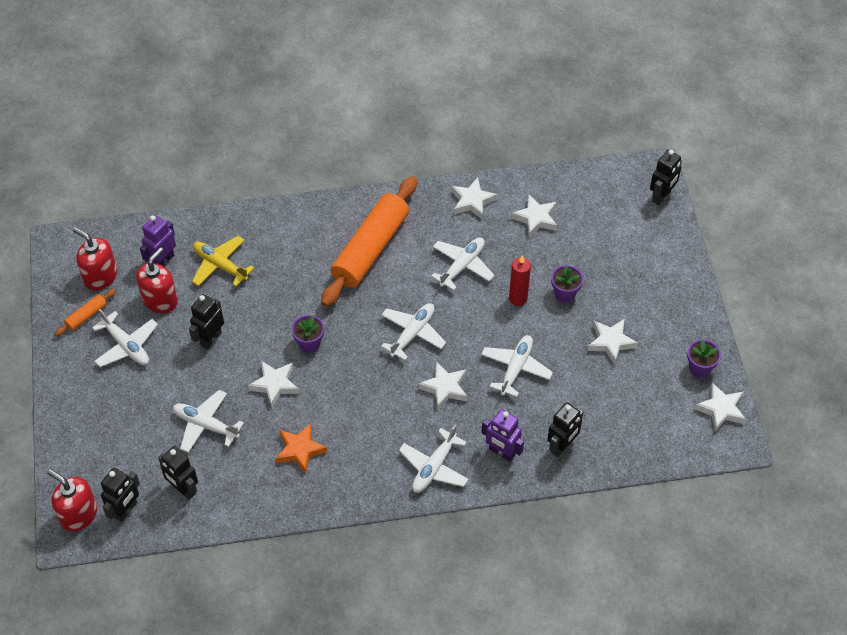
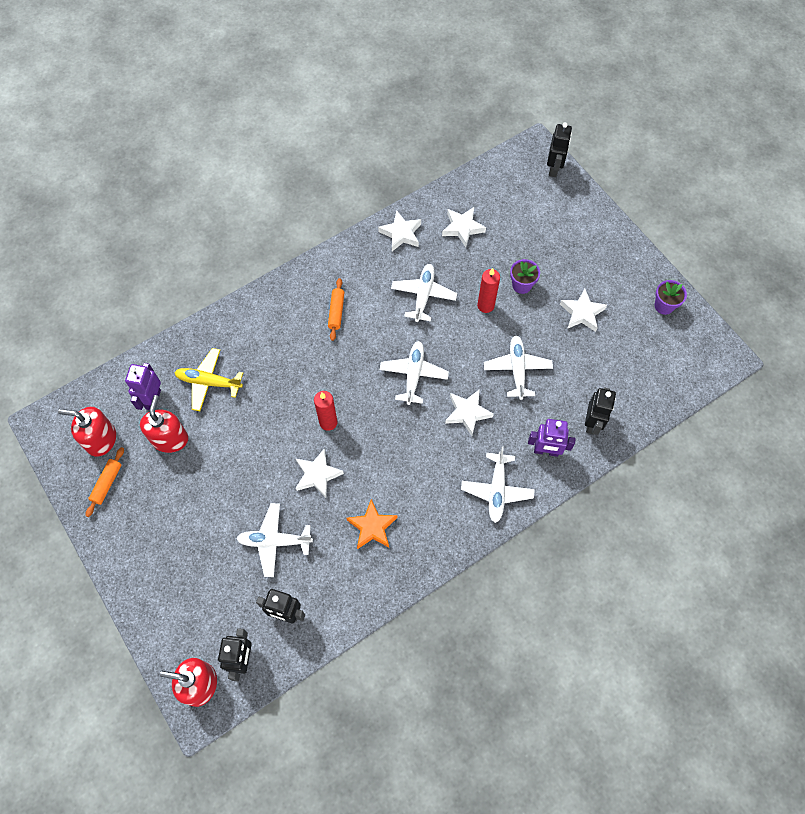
camera: 25 degrees left, 10 degrees up
(126, 346) = (160, 496): white plane -> none
(210, 338) = (236, 456): black robot -> none
(309, 343) = (328, 422): purple flower pot -> red candle
(371, 249) = (336, 312): orange rolling pin -> orange rolling pin, size x0.42
(721, 409) = (700, 335): white star -> none

